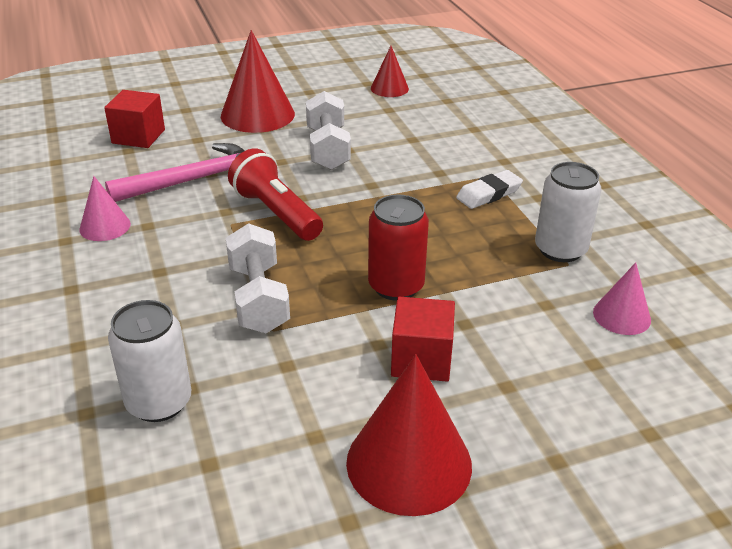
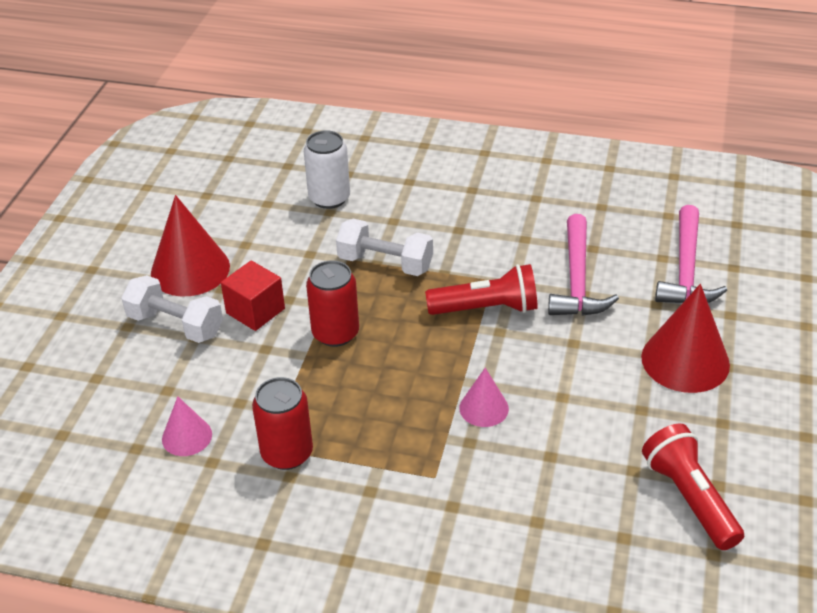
camera: 125 degrees right, 5 degrees up
(105, 226) = (540, 218): pink cone -> pink cone (484, 408)
(138, 136) = (686, 269): red cube -> pink hammer
(328, 149) = (574, 382): white dumbbell -> white dumbbell (175, 325)
(389, 88) = (689, 498): red cone -> red flashlight
(489, 194) = (404, 456): white eraser -> none
(560, 249) = (287, 453): white can -> red can

